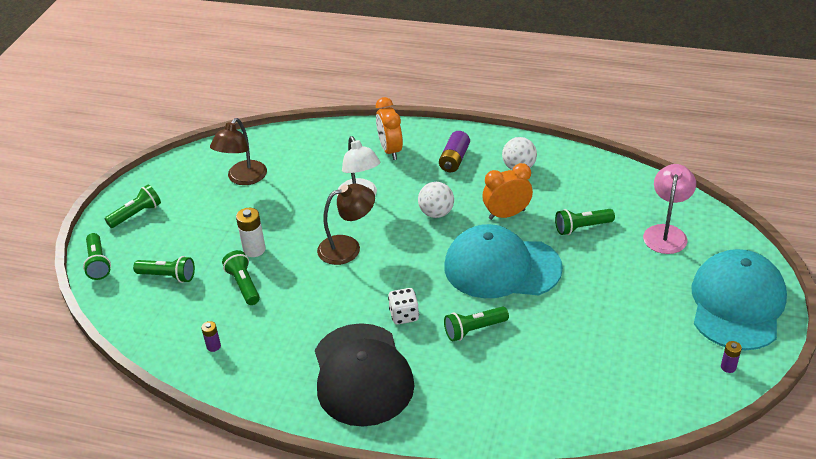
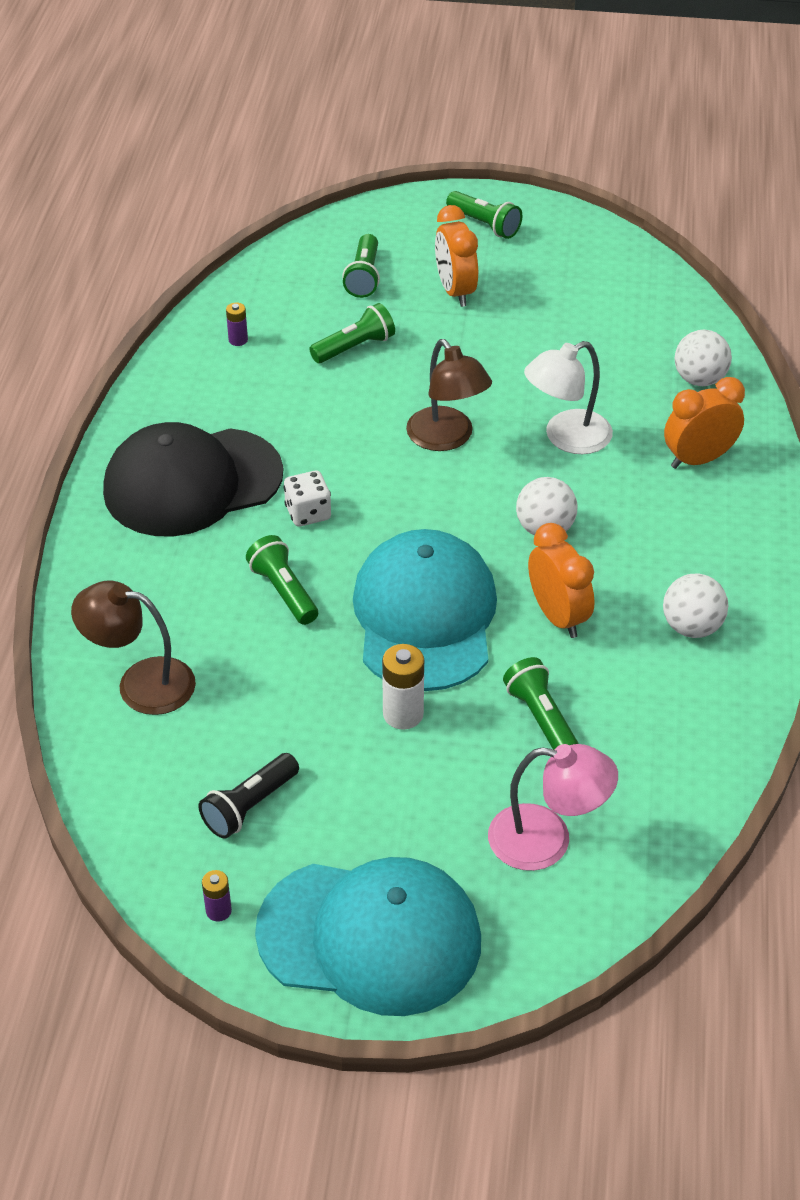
camera: 80 degrees right, 5 degrees up
(98, 263) = (381, 213): green flashlight -> none
(202, 233) = (455, 291): none -> orange clock
(243, 178) = (585, 309): brown lamp -> brown lamp (141, 683)
(254, 250) = (428, 345): white battery -> white battery (403, 714)
(323, 142) = (699, 379): none -> white ball
(454, 159) = (693, 540): purple battery -> none
(650, 351) = (249, 806): none -> black flashlight

